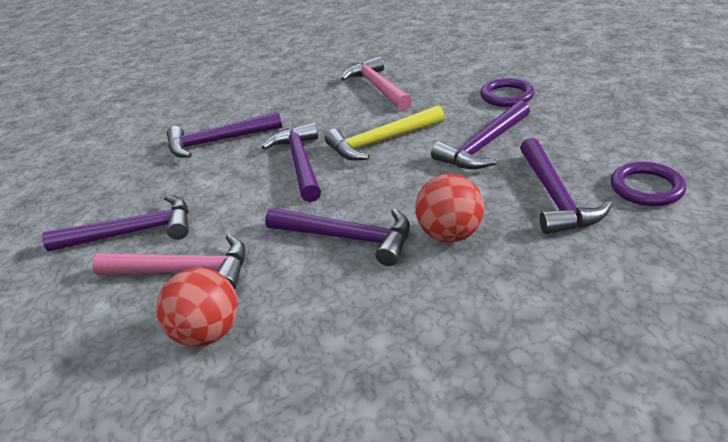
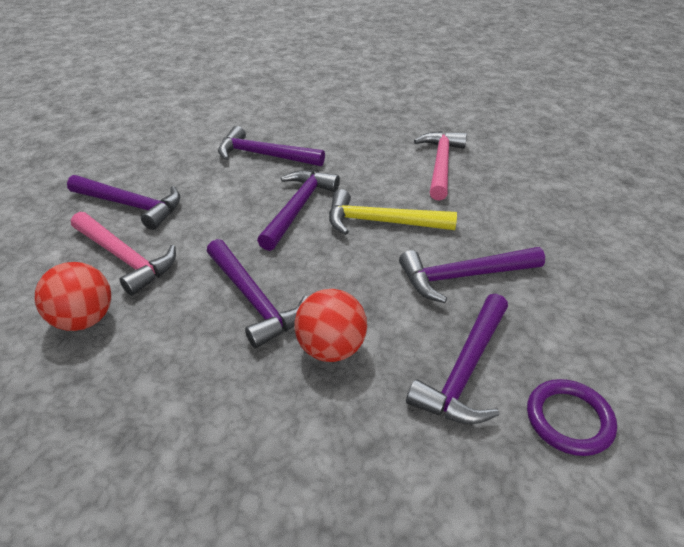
camera: 30 degrees right, 5 degrees up
(506, 96) = (549, 234): purple ring -> none

